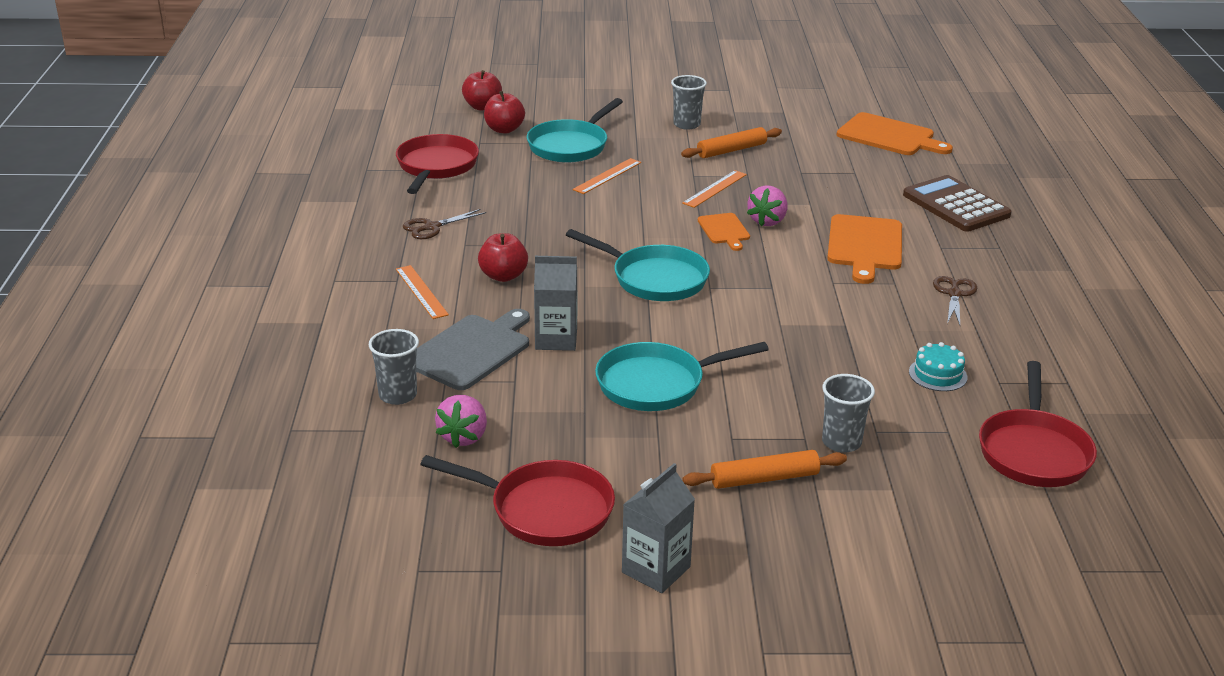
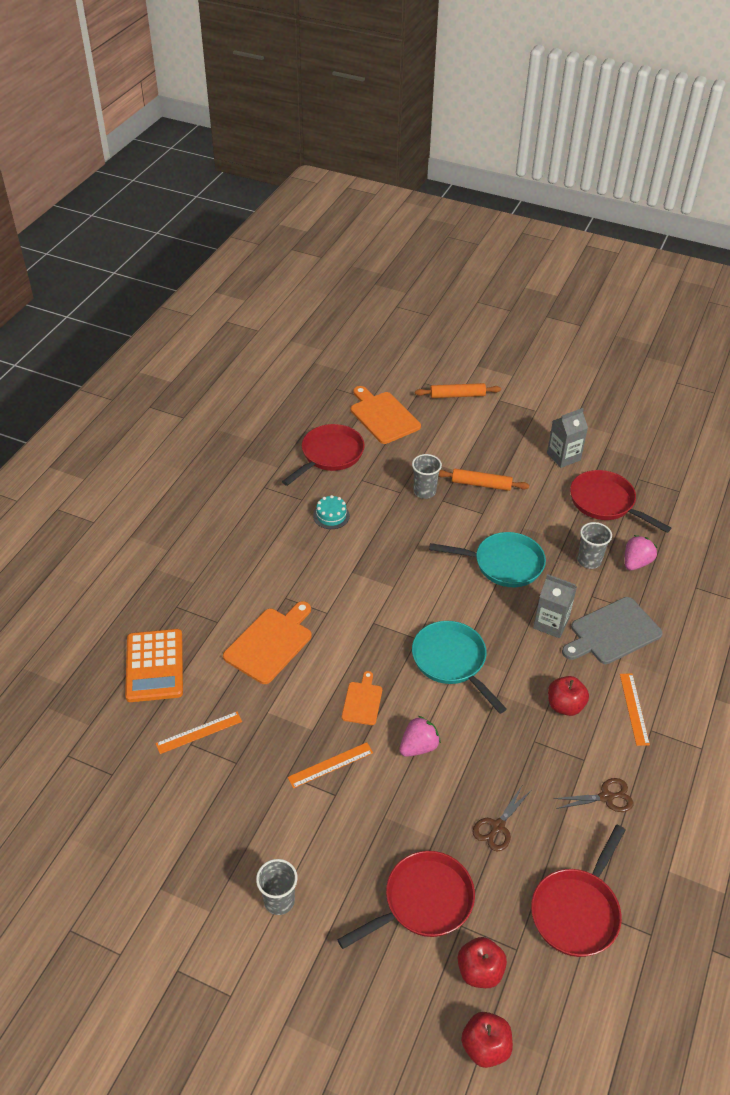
camera: 155 degrees left, 15 degrees up
(398, 395) = (670, 608): grey cup -> grey cup (589, 560)
(570, 146) = (423, 902): turquoise pan -> red pan
(607, 176) = (415, 825): orange ruler -> orange ruler (199, 732)
(731, 150) = (270, 827): orange rolling pin -> orange rolling pin (457, 395)
(767, 221) = (319, 700): pink strawberry -> pink strawberry (418, 746)
(889, 136) = (102, 794): orange cutting board -> orange cutting board (383, 416)
(954, 294) = (256, 573): brown scissors -> brown scissors (497, 827)
(955, 205) = (155, 666): brown calculator -> orange calculator

